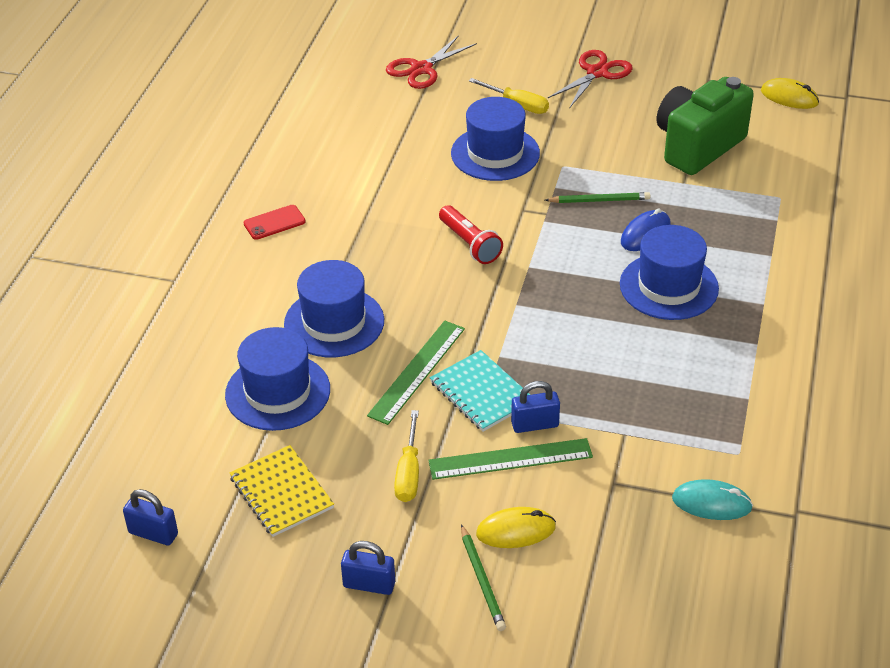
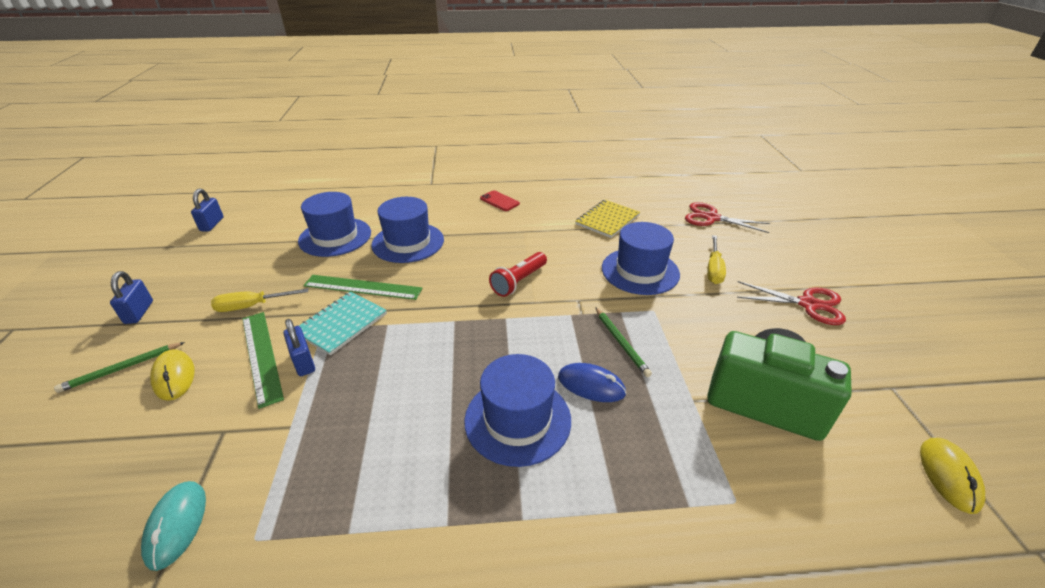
camera: 70 degrees right, 5 degrees down
(281, 493) = (239, 258): yellow notebook -> yellow notebook (607, 220)

